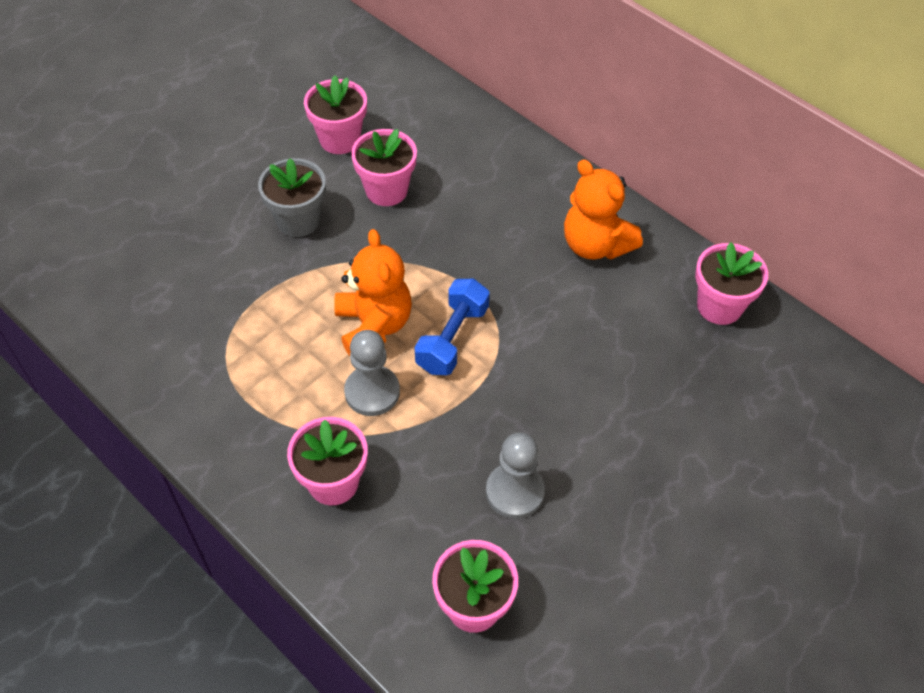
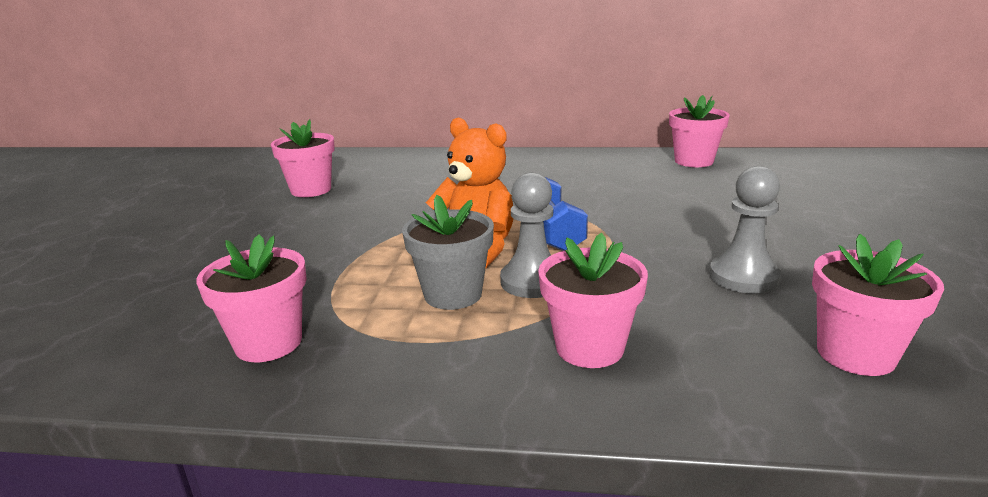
camera: 35 degrees left, 30 degrees down
(298, 220) = (323, 230): grey flower pot -> grey flower pot (453, 294)
(386, 190) = (385, 196): pink flower pot -> pink flower pot (268, 343)
(595, 245) = (577, 168): orange teddy bear -> none

